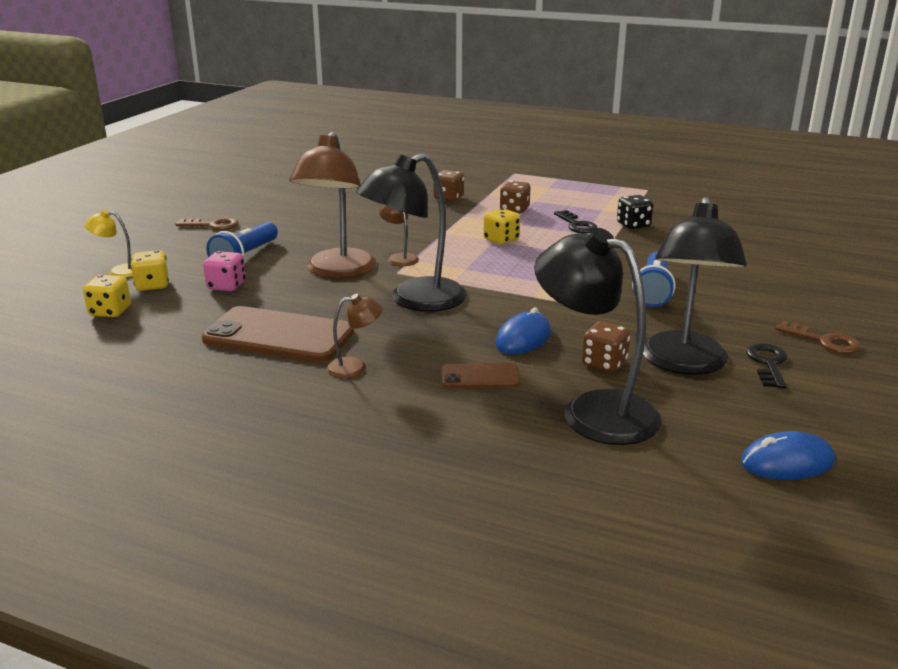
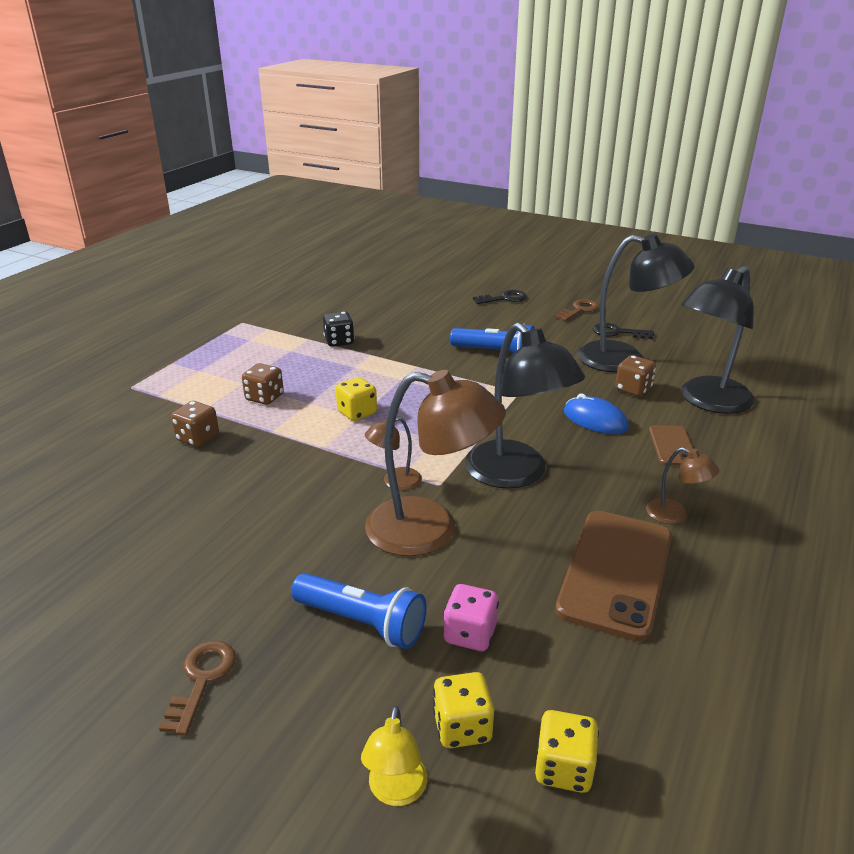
camera: 85 degrees left, 5 degrees up
(355, 367) = (675, 515): brown lamp -> brown lamp turned 135 degrees clockwise
(576, 225) = (328, 368): black key -> black key (504, 298)
(787, 462) = (744, 349): blue mouse -> none

